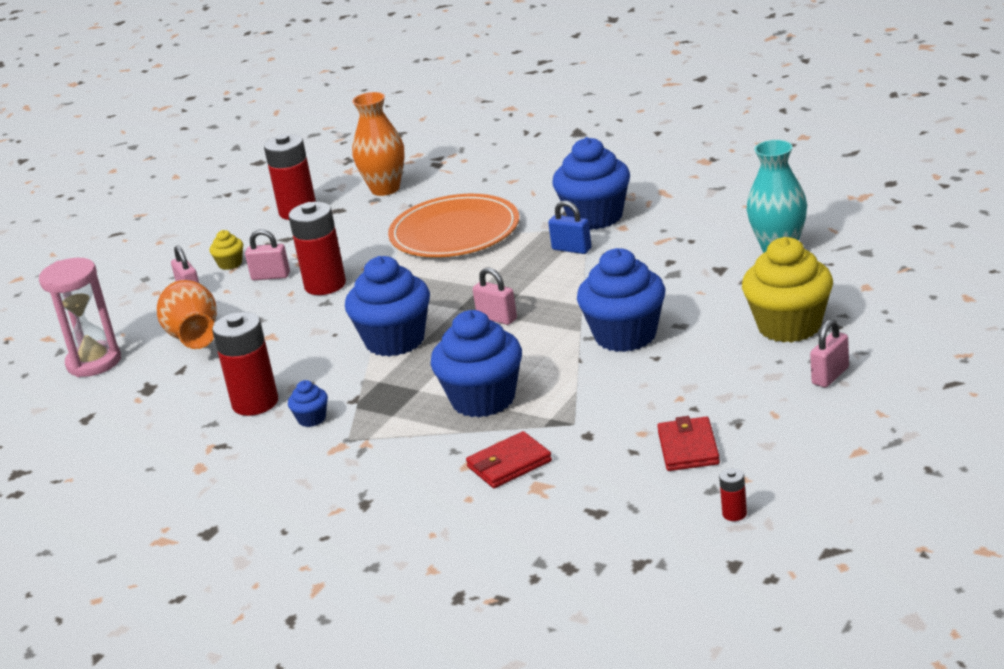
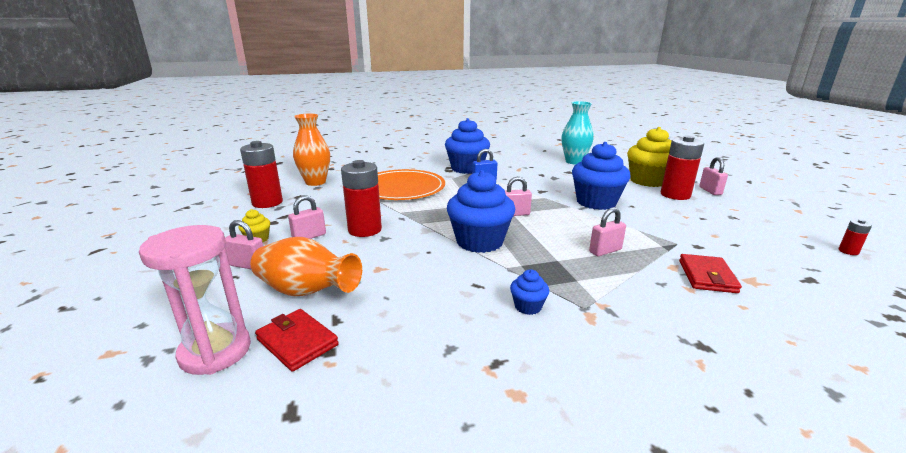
camera: 50 degrees left, 5 degrees down
(255, 403) = (458, 315): red battery -> red battery (675, 195)
(483, 399) = (605, 251): blue cupcake -> pink padlock
(688, 448) = (749, 233): red wallet -> red wallet (297, 342)

